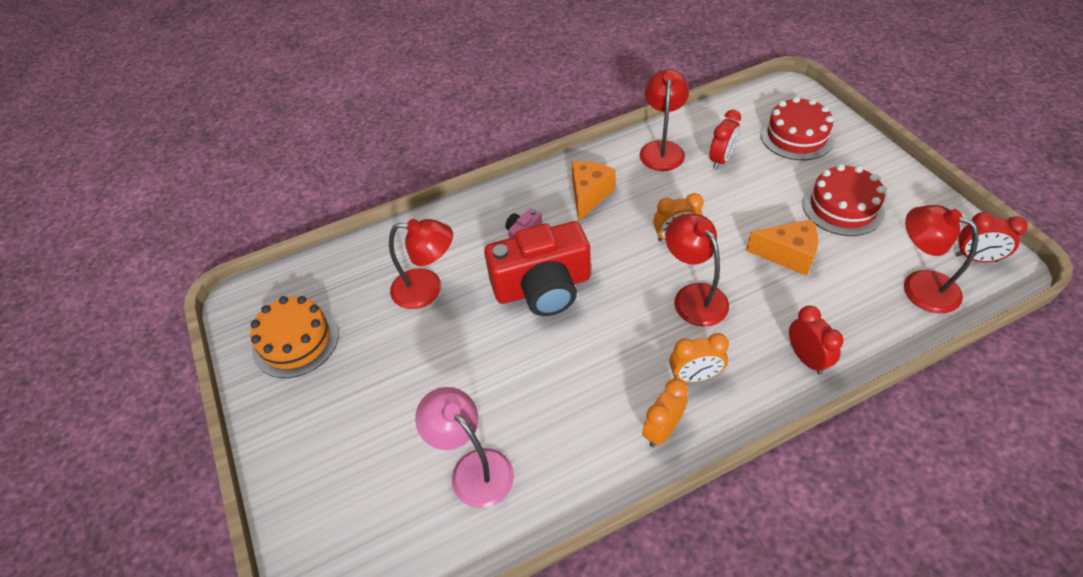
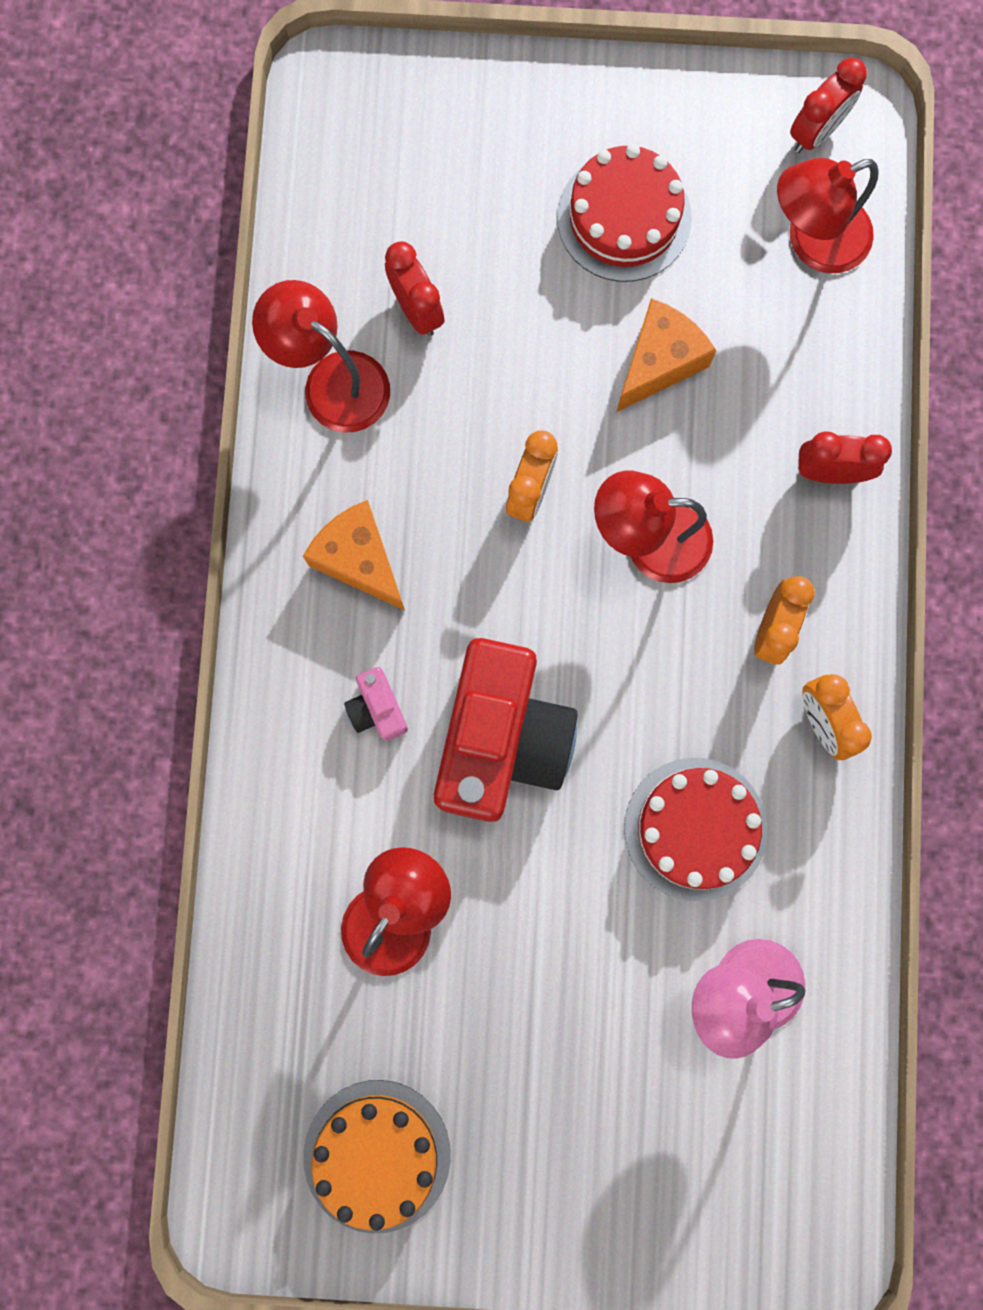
camera: 65 degrees left, 30 degrees up
(796, 136) = (443, 160): red cake -> red cake (695, 829)

